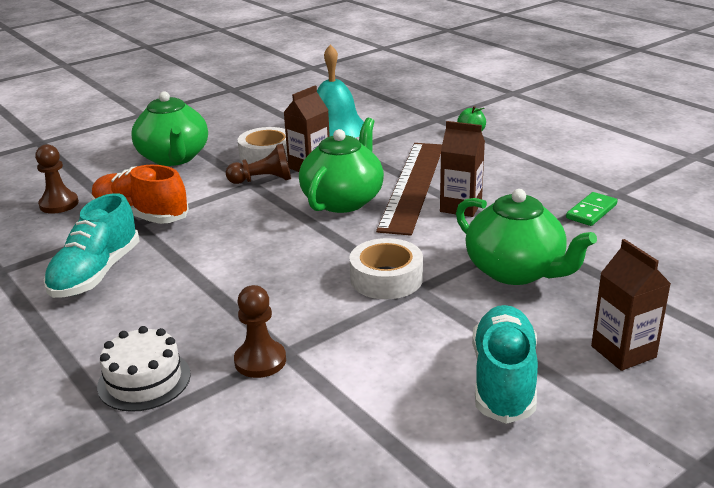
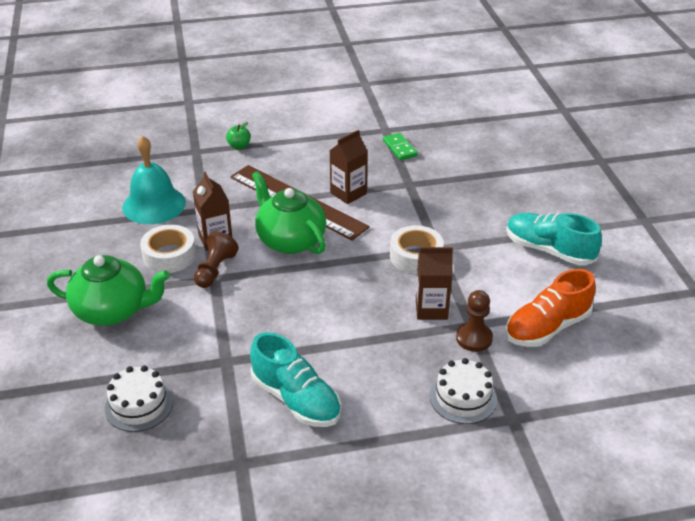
camera: 65 degrees left, 10 degrees up
(59, 204) = (139, 405): brown pawn -> white cake
(141, 216) = (214, 354): orange shoe -> orange shoe (547, 327)
(516, 271) = (446, 203): green teapot -> none
(623, 352) = (548, 202): brown carton -> brown carton (431, 309)

